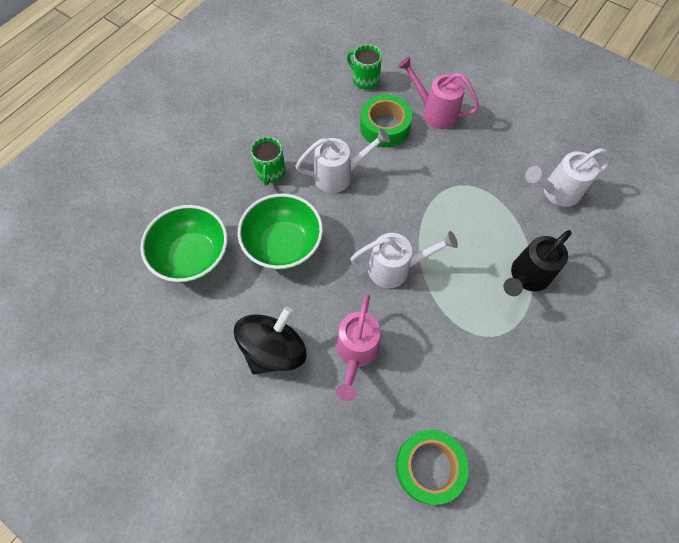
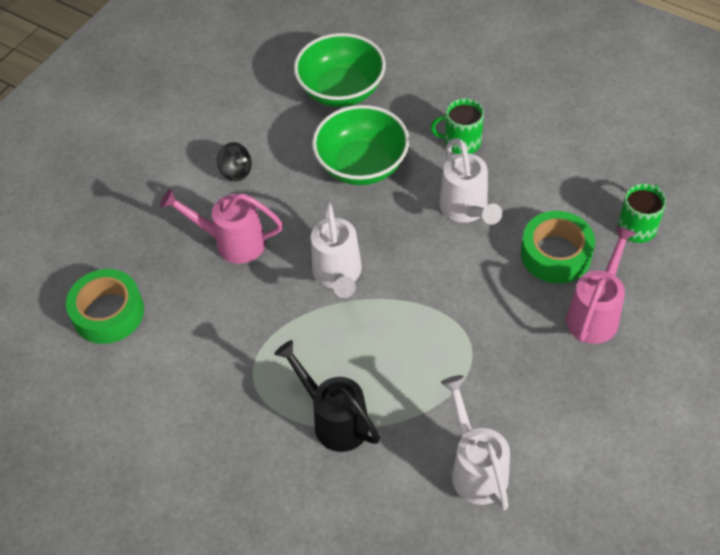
camera: 90 degrees right, 10 degrees down
(274, 350) = (236, 171): black spinning top -> black spinning top, size x0.49

